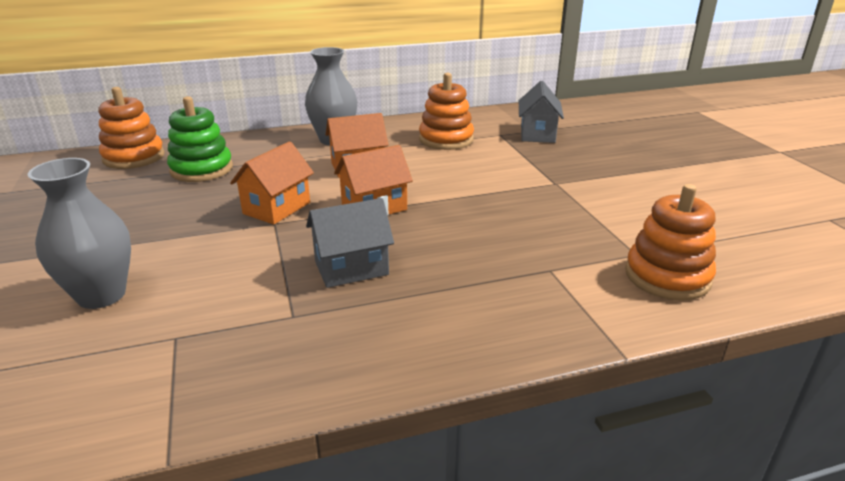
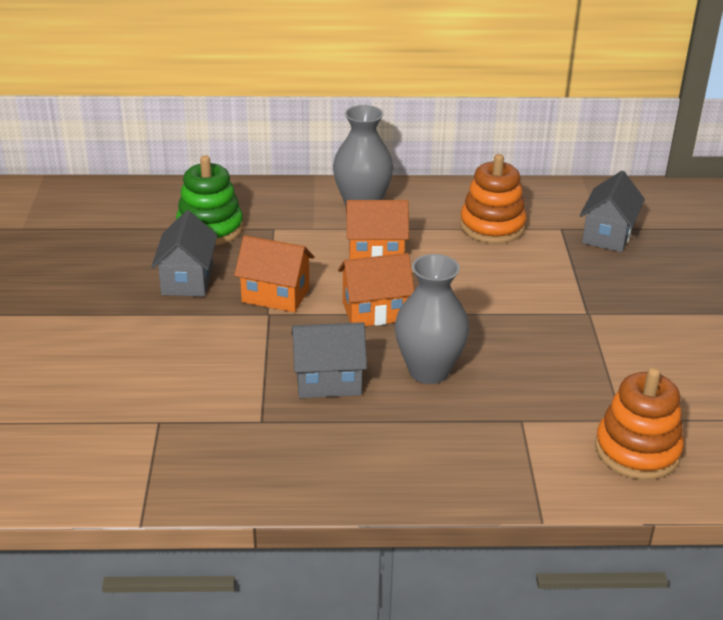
camera: 15 degrees right, 5 degrees up
(101, 295) = (102, 367): grey vase -> grey vase (429, 371)
(134, 157) = (143, 199): orange stacking toy -> none
(186, 208) = (187, 280): none -> grey house
(276, 208) = (275, 295): orange house -> orange house turned 60 degrees clockwise

